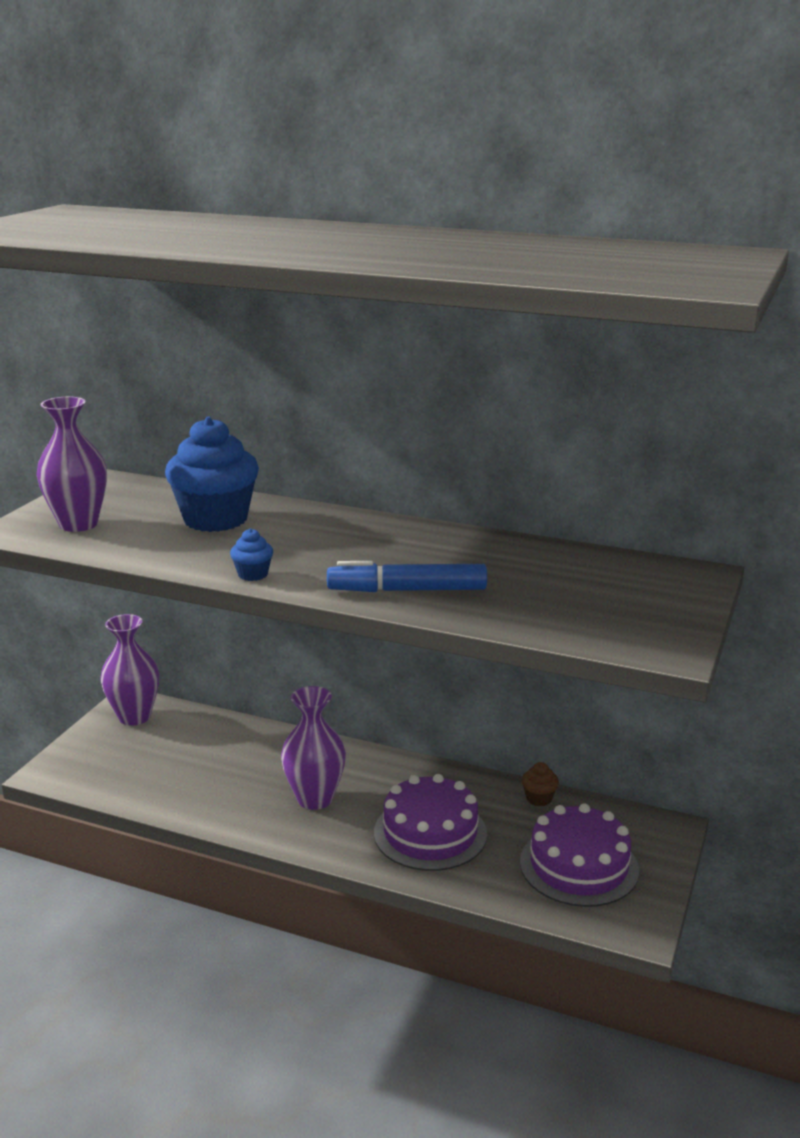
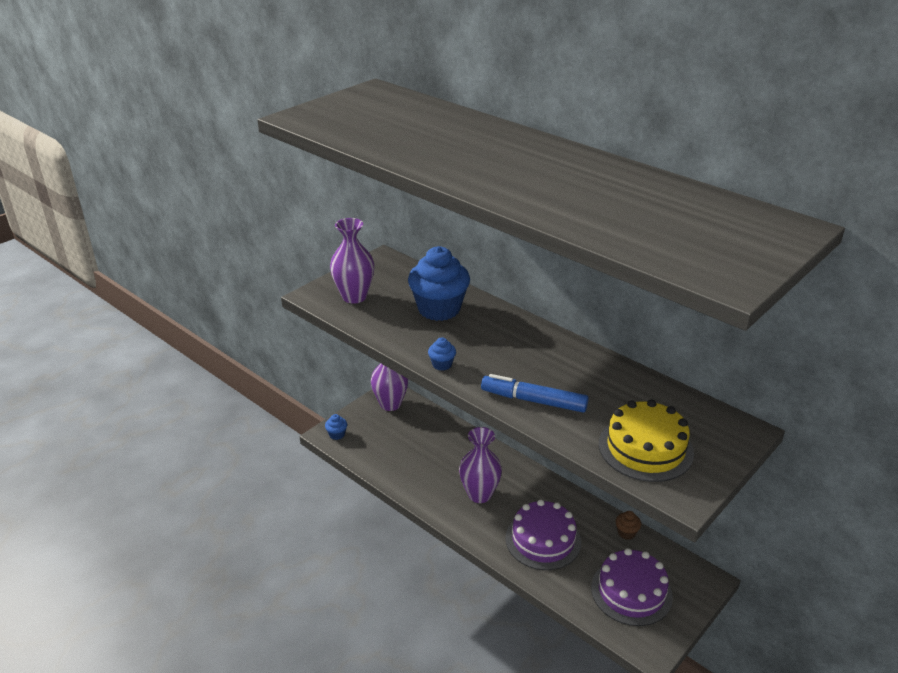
camera: 20 degrees right, 10 degrees up
(63, 770) = (337, 434): none -> blue cupcake
(587, 612) = (645, 448): none -> yellow cake

